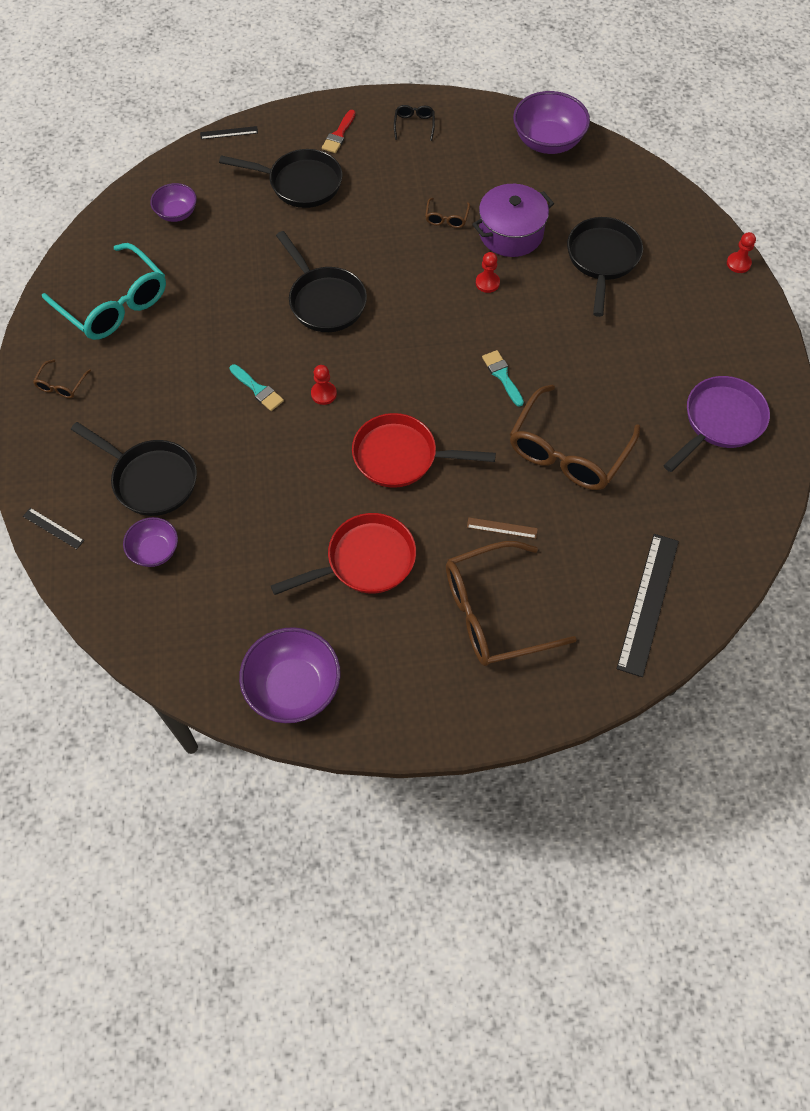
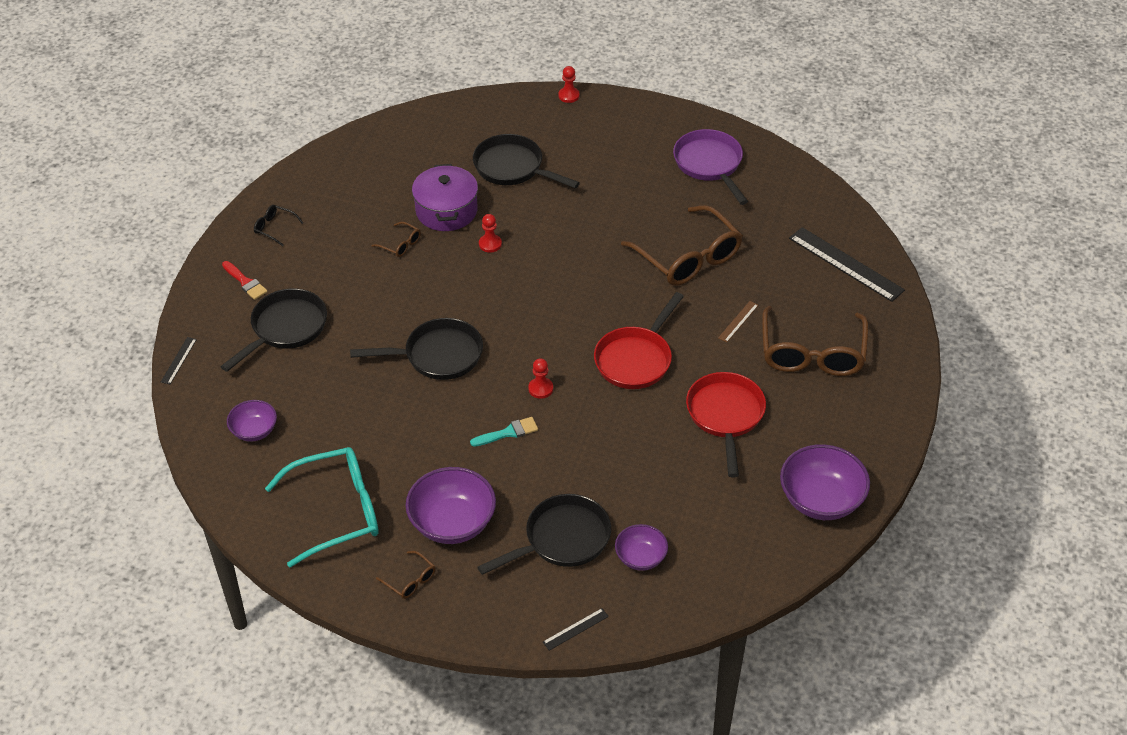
camera: 65 degrees left, 15 degrees down
(502, 376) = (592, 269): turquoise brush -> none
(548, 141) = (361, 152): purple bowl -> purple bowl (452, 523)

